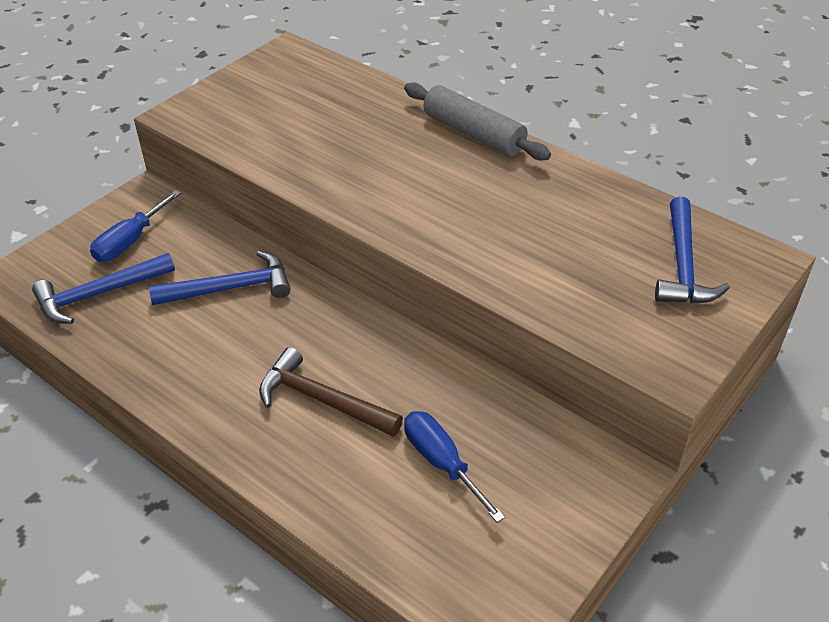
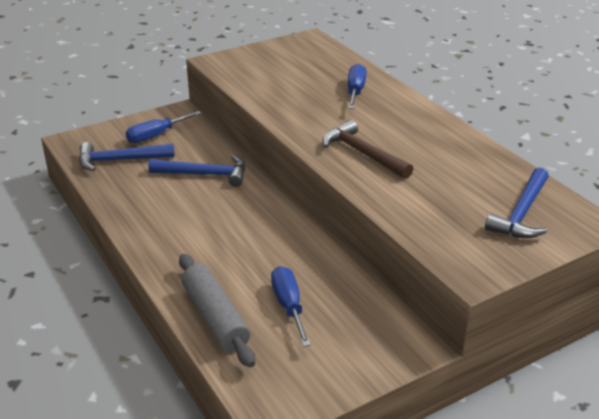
camera: 20 degrees right, 10 degrees down
(322, 400) = (228, 250): brown hammer -> brown hammer (363, 153)
(391, 125) = (355, 91): none -> blue screwdriver
(473, 133) = (411, 106): grey rolling pin -> grey rolling pin (215, 317)

